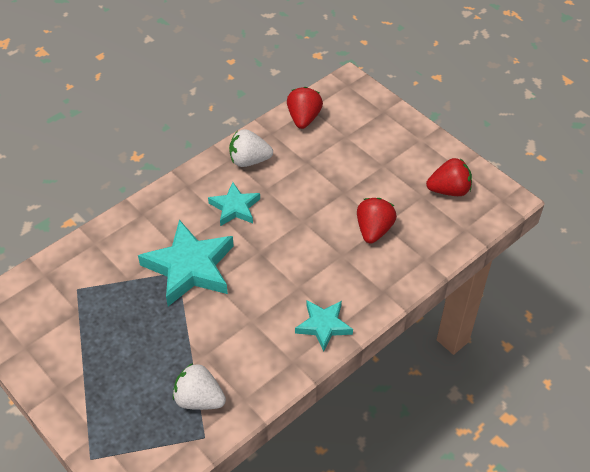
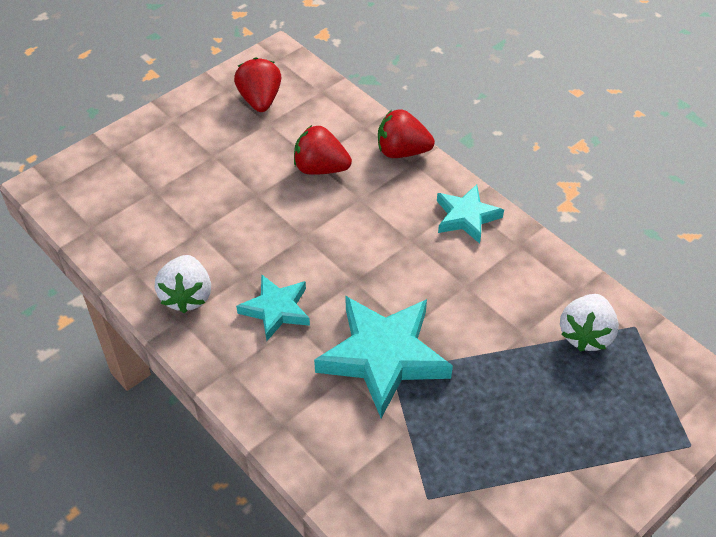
camera: 90 degrees left, 0 degrees up
(303, 118) = (111, 235): red strawberry -> red strawberry (402, 151)

